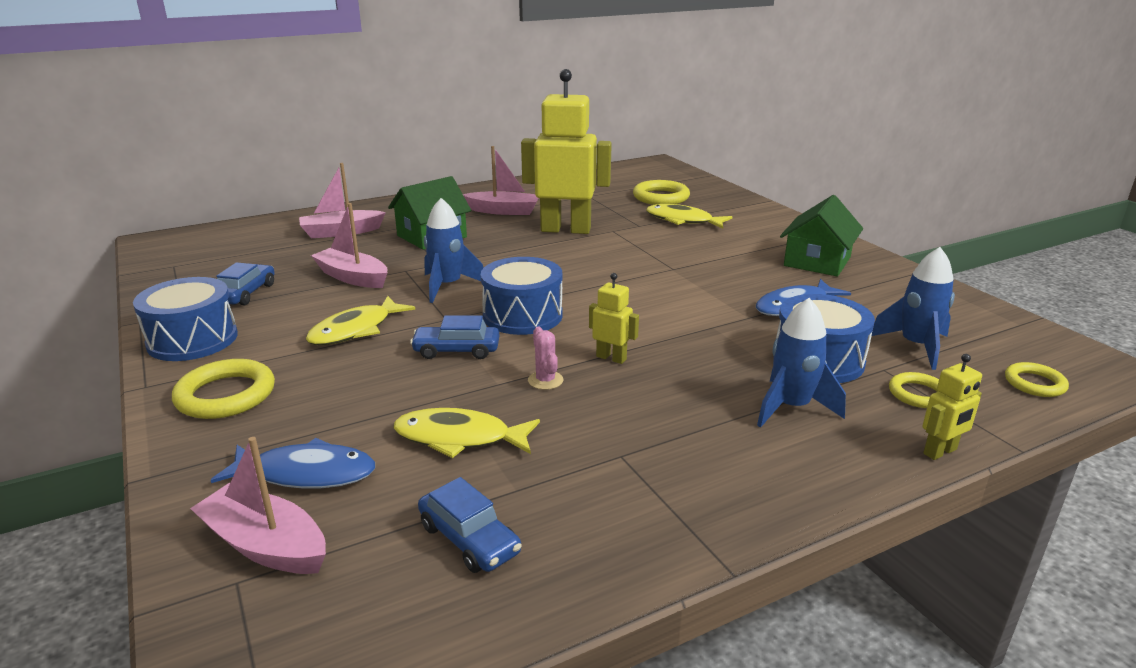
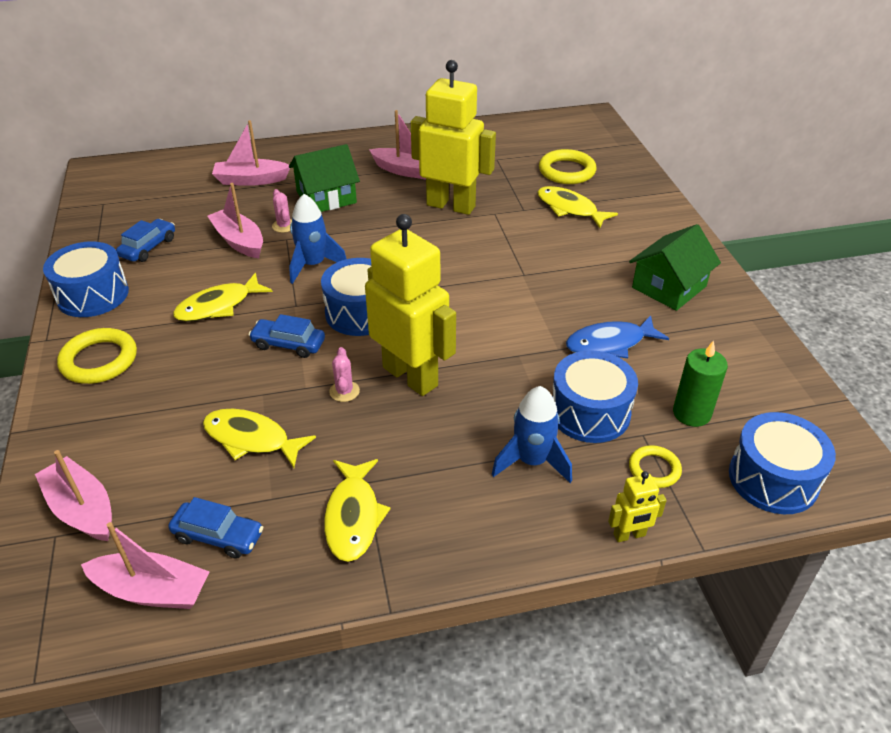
camera: 15 degrees right, 15 degrees up
(306, 474) = (130, 450): blue fish -> none
(397, 261) = (284, 226): none -> pink cactus
(408, 616) = (152, 591): none -> pink boat
(469, 539) = (218, 536): blue car -> blue car turned 45 degrees counterclockwise
(611, 358) = (410, 376): yellow robot -> yellow robot, size x2.33
(627, 489) = (353, 517): none -> yellow fish
(916, 346) = (691, 413): blue rocket -> green candle
(1034, 383) = (773, 479): yellow ring -> blue drum

